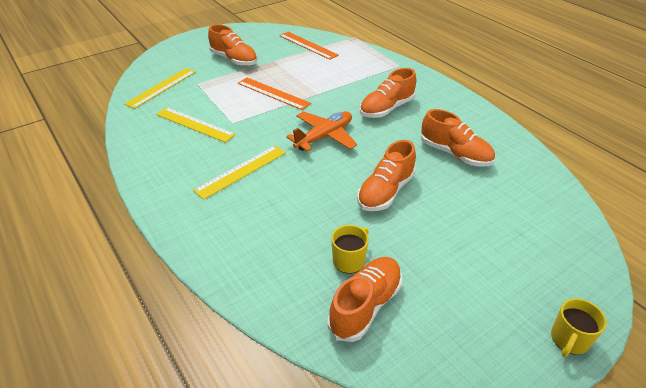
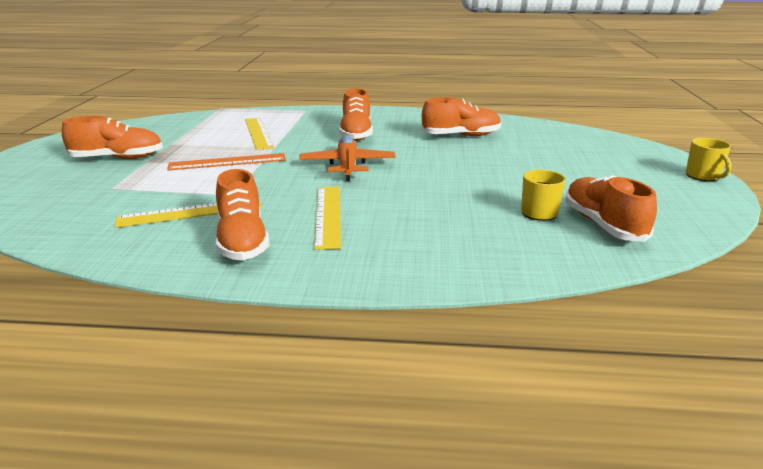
camera: 50 degrees left, 15 degrees down
(161, 87) = (64, 208): yellow ruler -> yellow ruler (258, 133)
(308, 45) = (184, 125): orange ruler -> none
(385, 192) = (468, 171): orange shoe -> orange shoe (242, 241)

